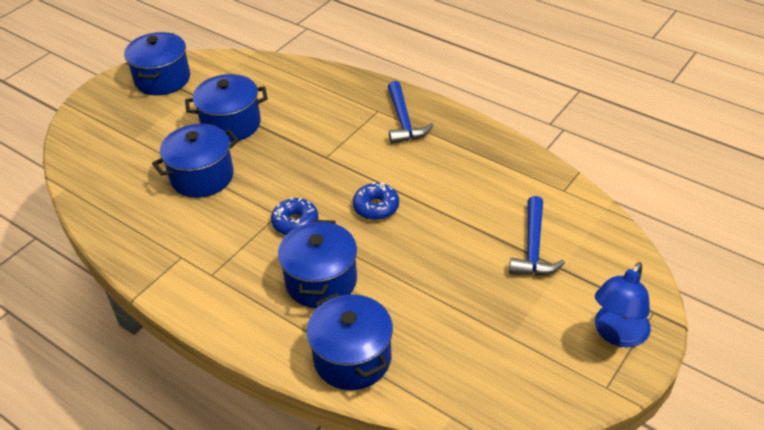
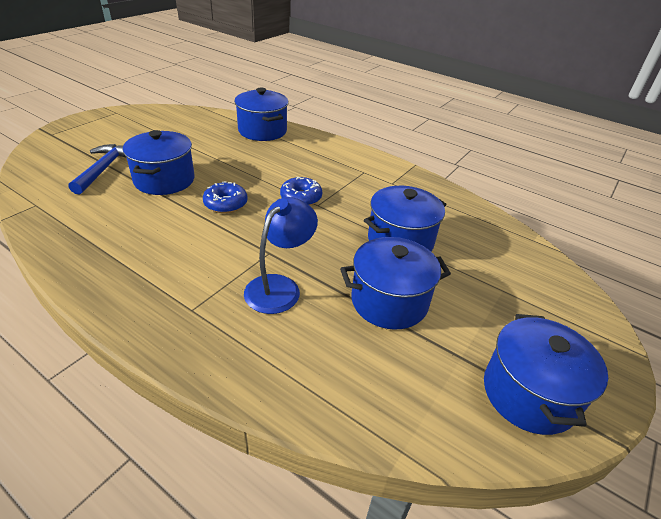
camera: 175 degrees right, 5 degrees down
(321, 281) = (280, 163): blue pot -> blue pot (164, 180)
(403, 121) = (163, 291): blue hammer -> none
(617, 334) = (87, 128): blue lamp -> blue lamp (280, 287)

